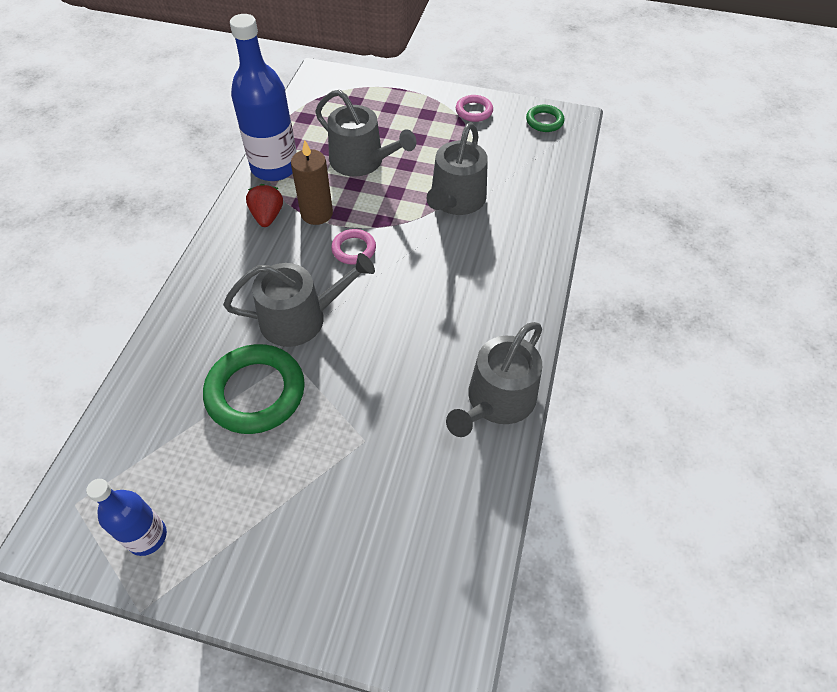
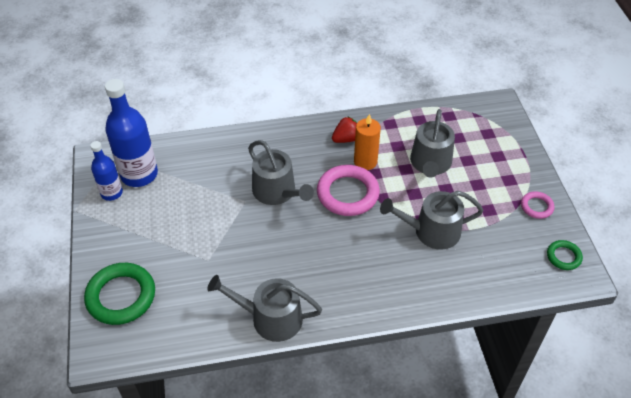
camera: 65 degrees right, 5 degrees down
(255, 392) = (215, 195): green ring -> green ring (121, 296)
(274, 167) = (390, 122): blue bottle -> blue bottle (139, 174)
(316, 213) = (365, 161): brown candle -> orange candle
(354, 249) = (347, 193): pink ring -> pink ring, size x1.93

